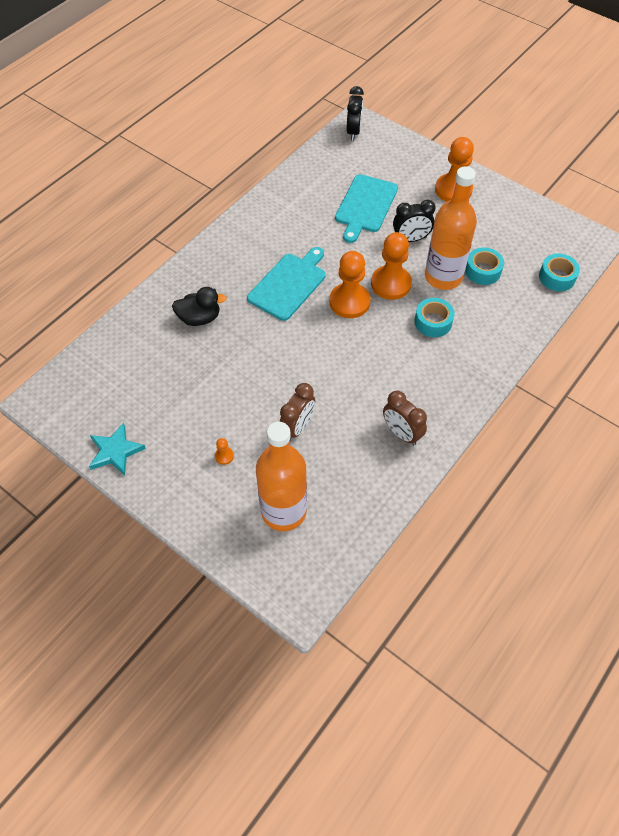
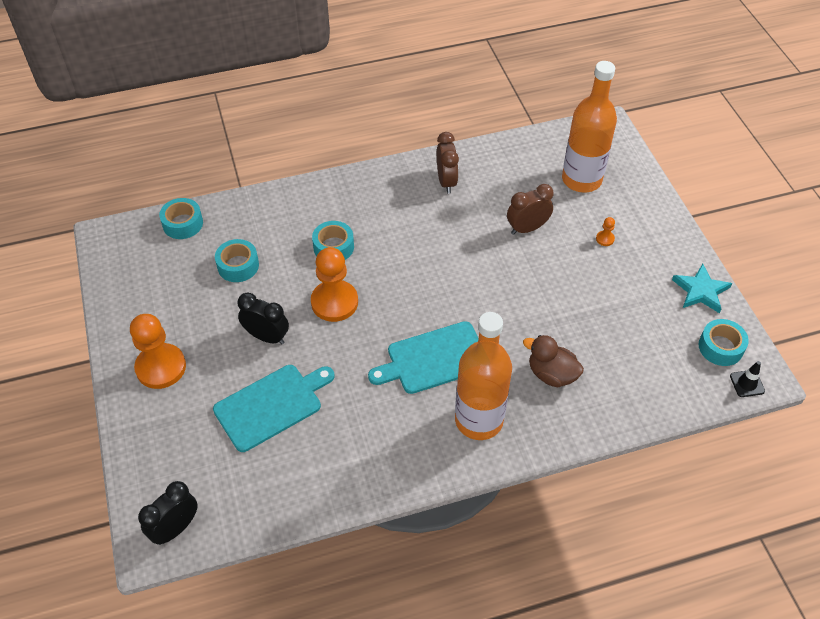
camera: 145 degrees left, 5 degrees down
(48, 389) = (747, 383): none -> black traffic cone
(79, 408) = (720, 347): none -> turquoise tape
(199, 318) = (551, 374): black duck -> brown duck
(349, 302) = (390, 307): orange pawn -> none
(443, 277) = (280, 281): orange bottle -> orange bottle (479, 420)

